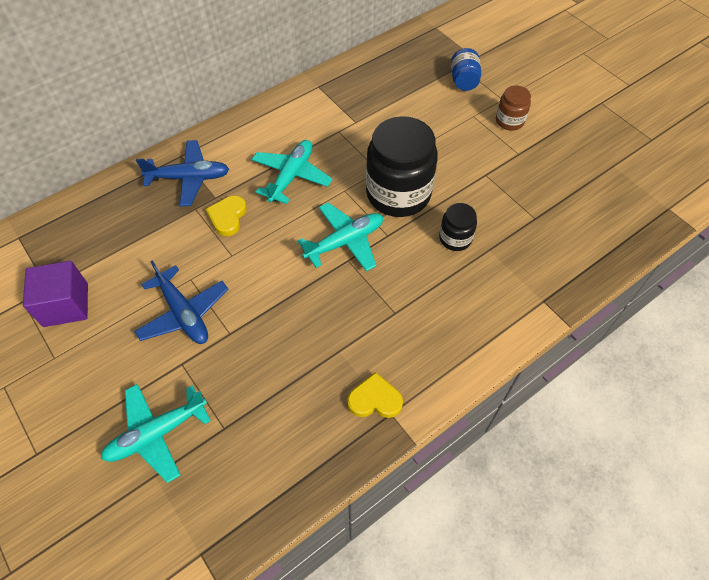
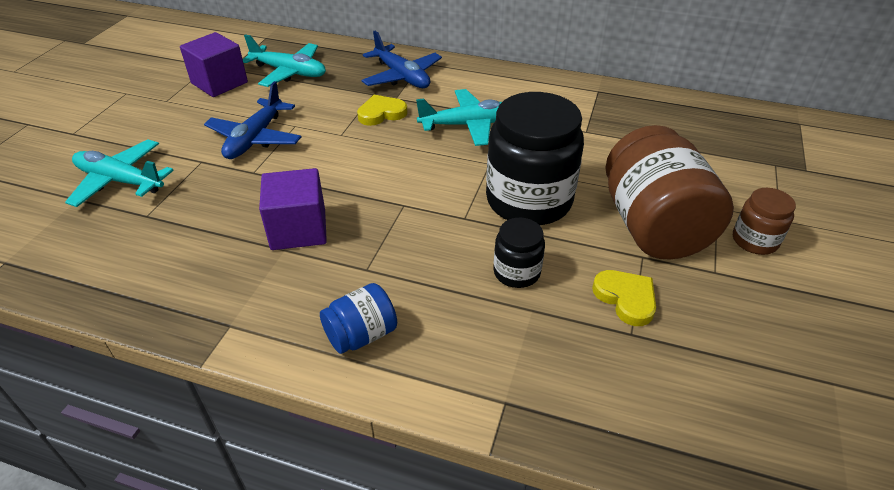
camera: 55 degrees right, 15 degrees down
(324, 333) = (298, 229): none -> purple cube
(345, 242) = (424, 192): turquoise plane -> turquoise plane (289, 72)
(375, 399) = (240, 304): yellow heart -> yellow heart (626, 298)
(464, 81) = (757, 177): blue jar -> blue jar (361, 335)
(466, 153) = (653, 226): none -> brown jar

